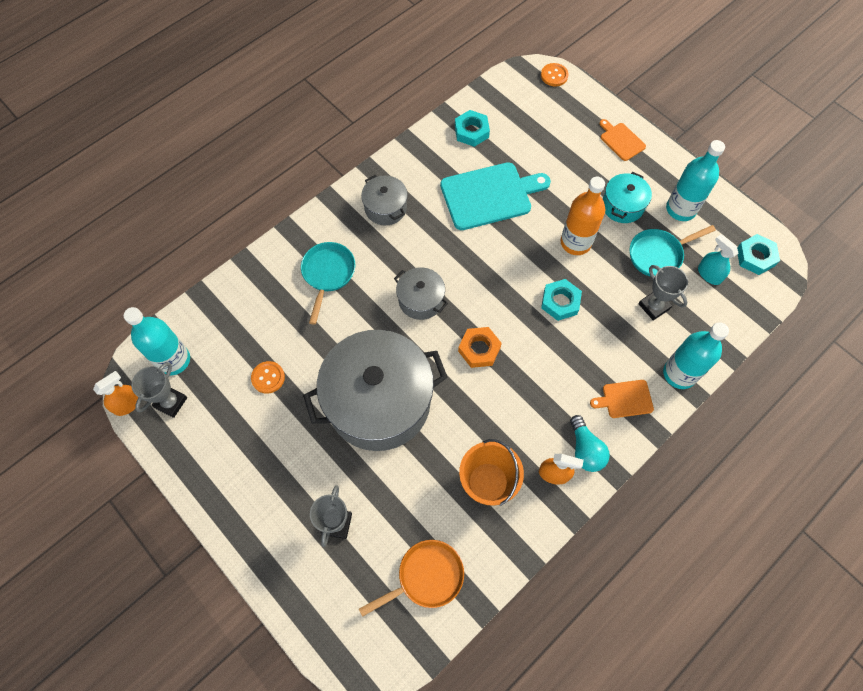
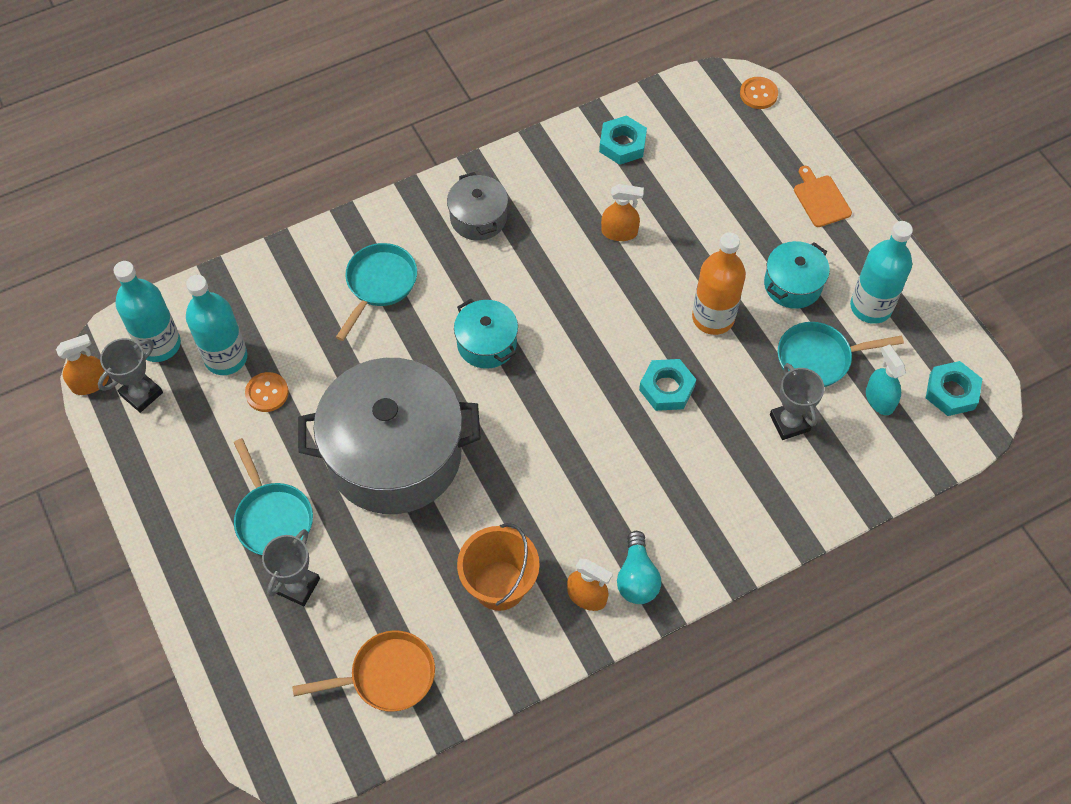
camera: 15 degrees right, 5 degrees down
(301, 475) = (272, 518): none -> turquoise pan
(421, 300) = (487, 343): grey pot -> turquoise pot
(479, 349) = (541, 422): orange nut -> none
(490, 195) = (619, 232): turquoise cutting board -> orange spray bottle
(625, 399) = (710, 529): orange cutting board -> none
(679, 374) = (793, 515): turquoise bottle -> turquoise bottle (226, 358)

